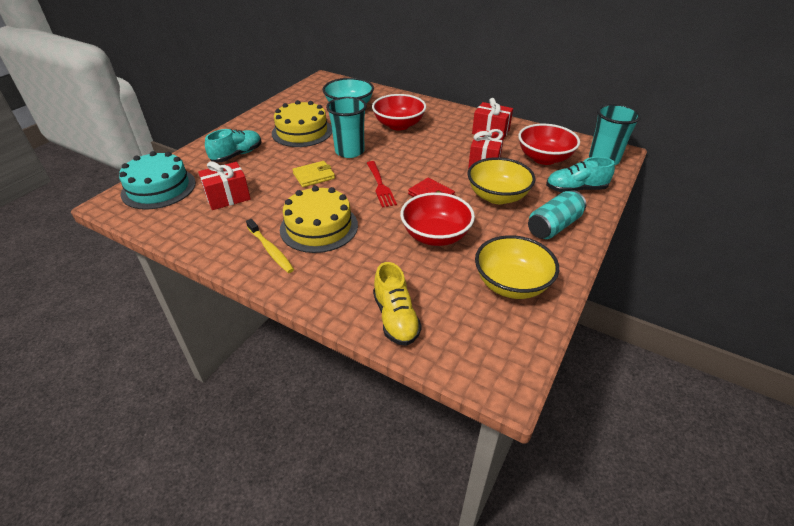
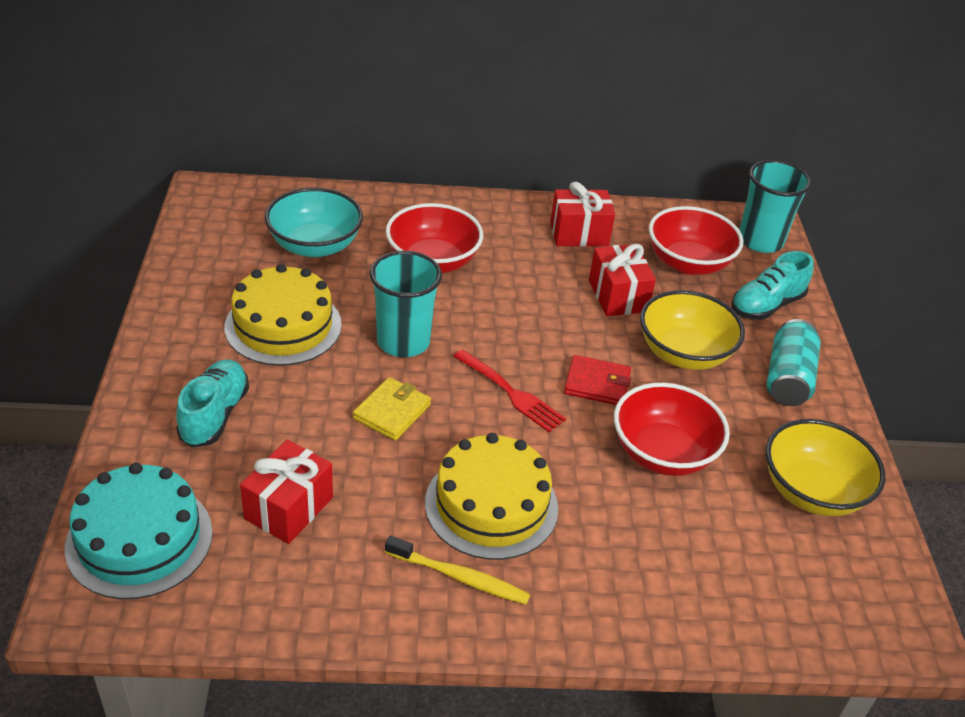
camera: 35 degrees left, 0 degrees up
(395, 318) = (726, 607): yellow shoe -> none

